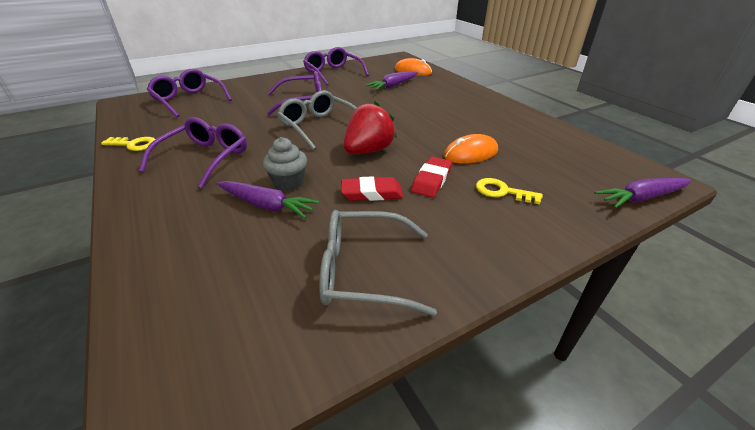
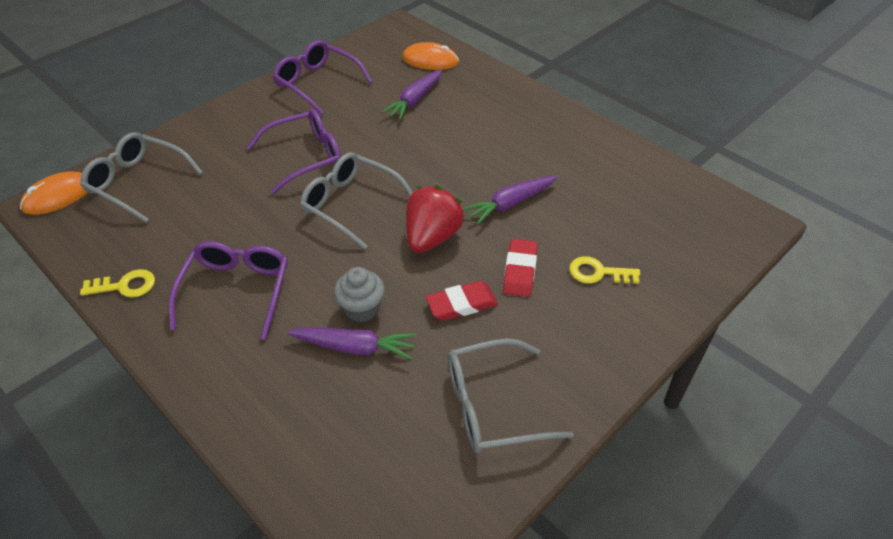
camera: 15 degrees left, 10 degrees up
(189, 100) = (138, 182): purple glasses -> grey glasses
(470, 153) = (551, 218): orange mouse -> orange mouse (58, 196)
(641, 198) = (735, 252): purple carrot -> purple carrot (510, 204)

